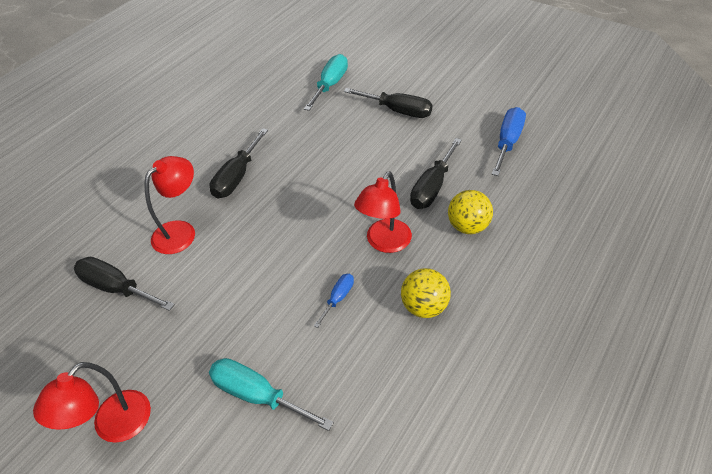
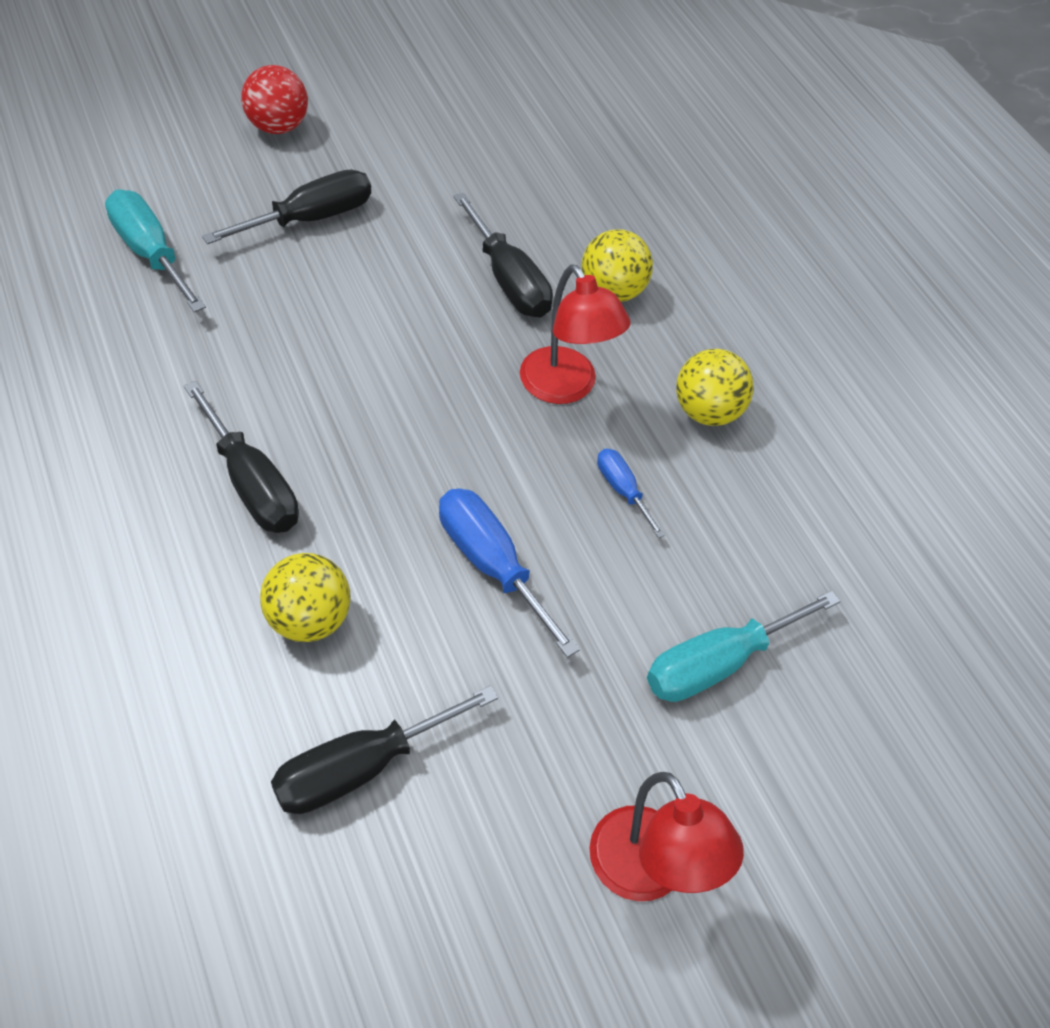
camera: 65 degrees left, 5 degrees up
(181, 231) = (308, 620): red lamp -> yellow ball
(440, 73) = (277, 127): none -> red ball
(507, 142) = (499, 160): blue screwdriver -> blue screwdriver (491, 565)

